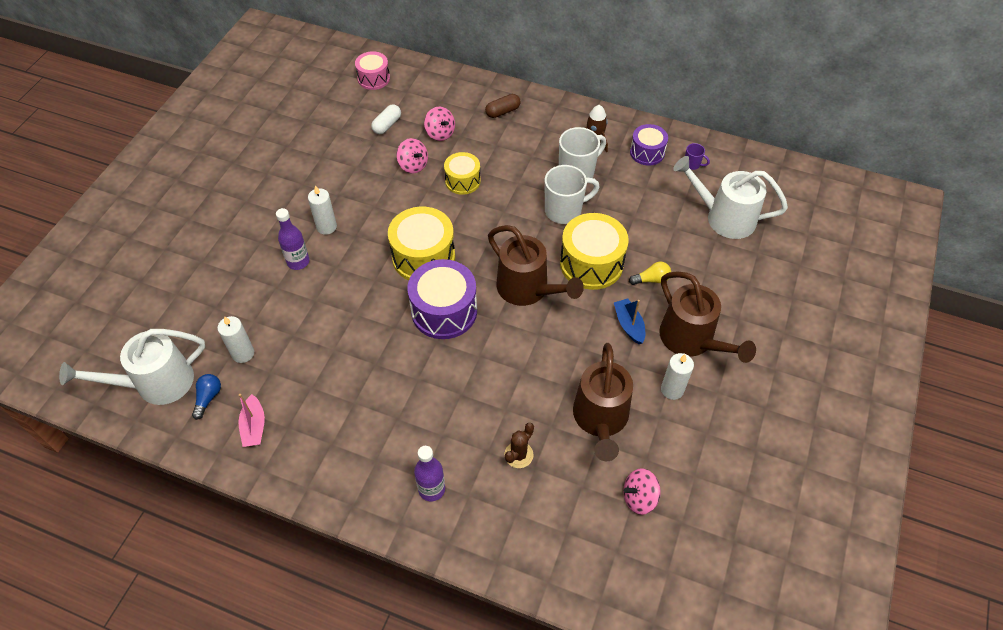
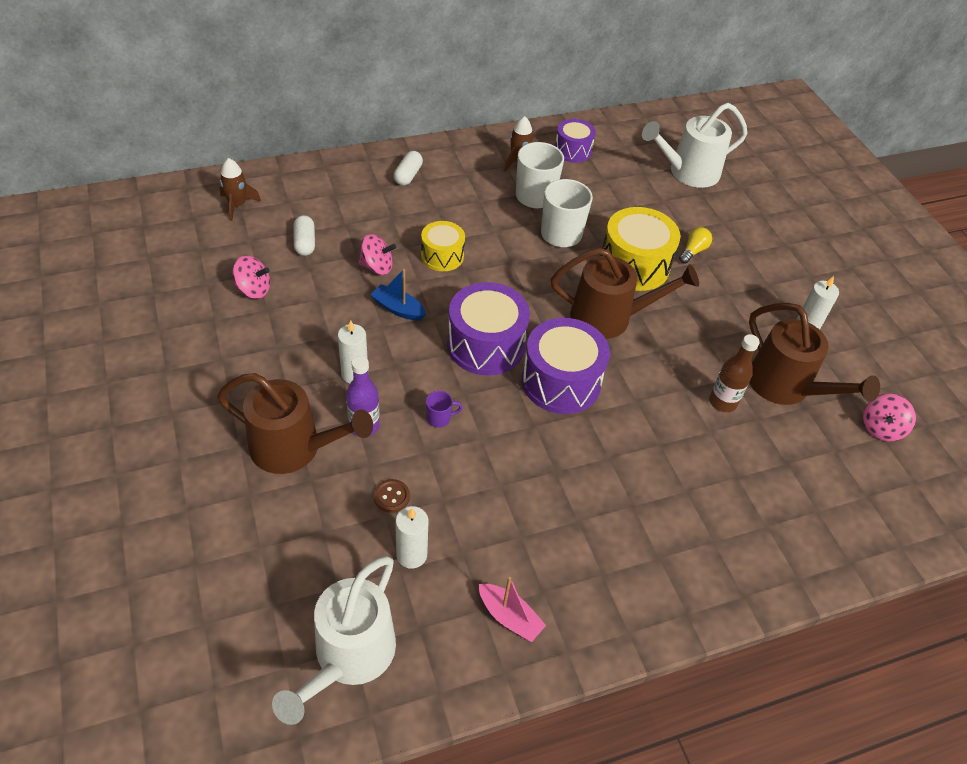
camera: 45 degrees left, 5 degrees down
(208, 398) = (427, 626): blue light bulb -> none
(268, 313) = (391, 496): none -> brown button
(374, 78) = (237, 205): pink drum -> brown rocket
(423, 257) = (485, 345): yellow drum -> purple drum
(431, 489) = (733, 544): purple bottle -> none
(440, 133) = (369, 224): pink spinning top -> pink spinning top (253, 289)
(502, 112) = (408, 175): brown capsule -> white capsule
(518, 455) = (763, 461): brown cactus -> none
(539, 397) = (722, 402): none -> brown bottle
(629, 325) = (719, 297): blue boat -> blue boat (398, 309)
(692, 164) = (618, 143): purple mug -> purple mug (439, 418)
(692, 340) = (775, 281): brown watering can -> brown watering can (294, 448)

